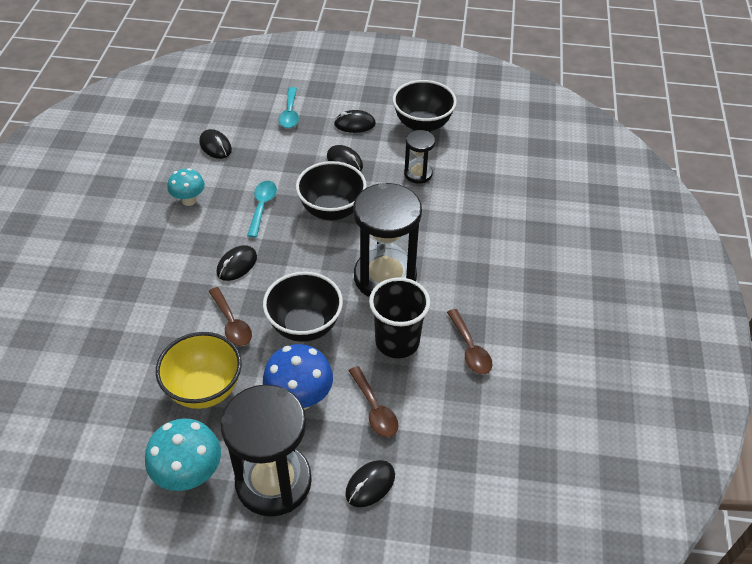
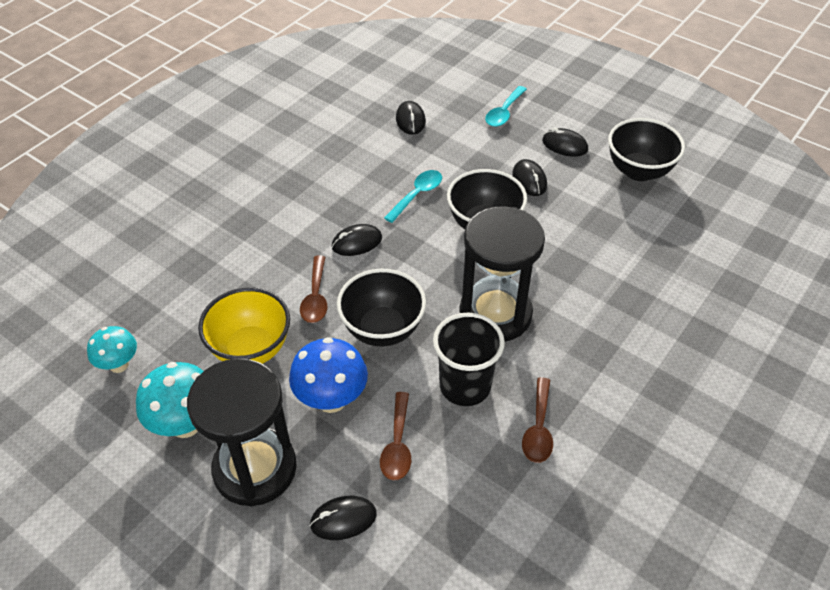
camera: 30 degrees right, 0 degrees up
(189, 200) = (352, 163): turquoise mushroom -> turquoise mushroom (119, 365)
(418, 174) = (600, 220): black hourglass -> none

